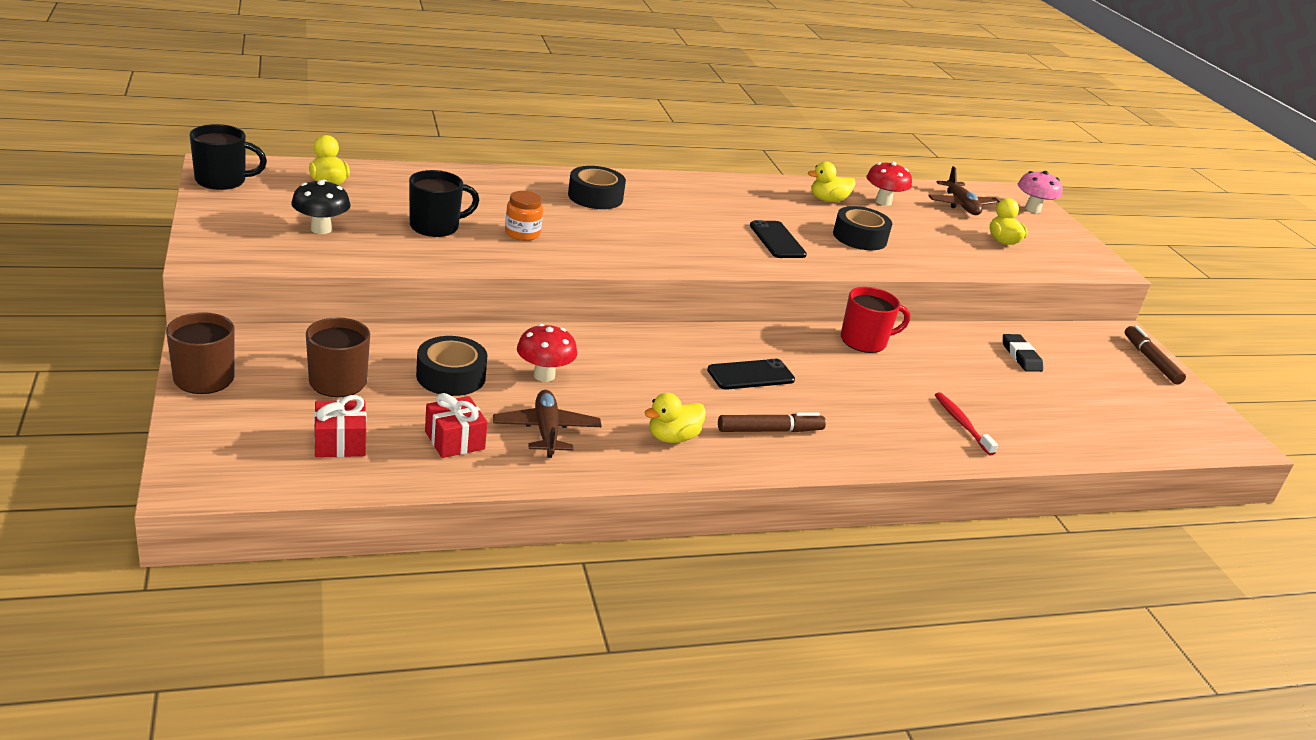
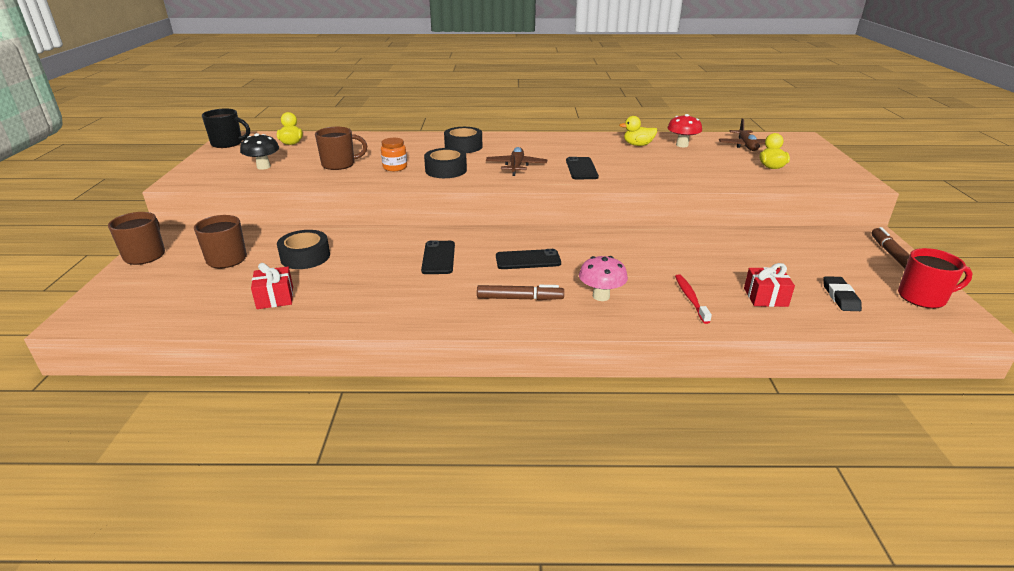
camera: 20 degrees right, 0 degrees up
(340, 442) = (196, 297): red gift -> red gift (765, 297)
(436, 227) = (339, 164): black mug -> brown mug
(544, 375) = (371, 257): red mushroom -> none
(546, 431) = (345, 294): brown plane -> brown plane (516, 167)
(635, 374) = (438, 258): none -> black phone
(672, 437) = (438, 301): yellow duck -> none
(860, 237) = (649, 166): black tape -> black tape (446, 170)
(865, 341) = (635, 238): red mug -> red mug (923, 297)
(1021, 356) = (767, 250): black eraser -> black eraser (840, 297)
(1032, 209) = (807, 147): pink mushroom -> pink mushroom (601, 296)

